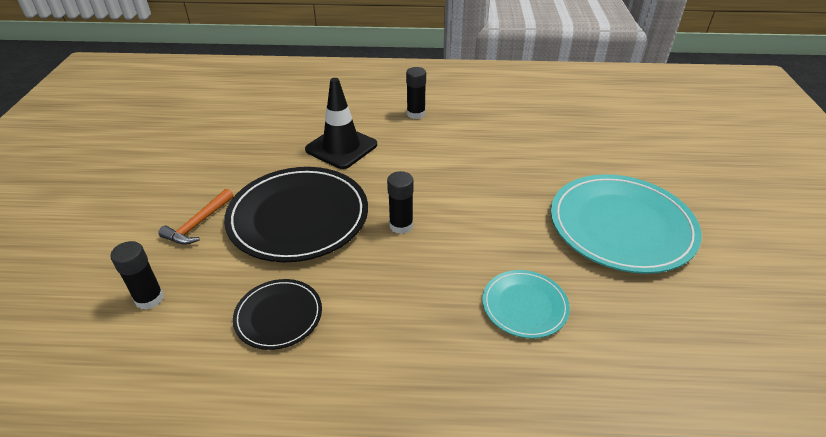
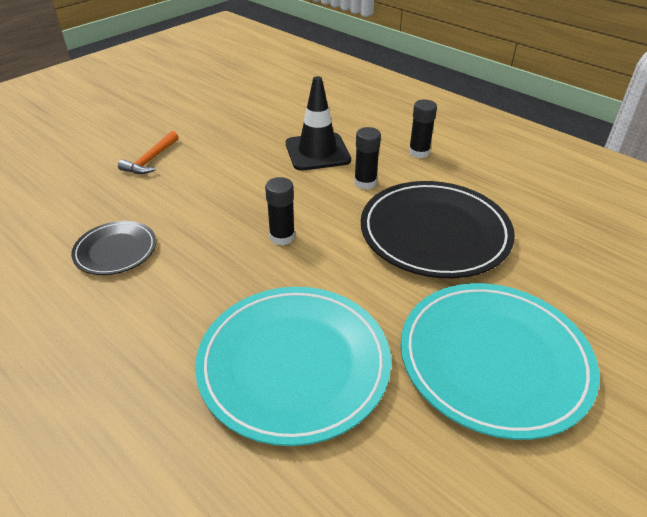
camera: 40 degrees right, 0 degrees up
(149, 299) = (65, 193): black glue stick -> black glue stick (365, 183)
(198, 224) = (151, 160): orange hammer -> orange hammer turned 45 degrees counterclockwise
(298, 217) = (217, 189): black plate -> black plate (434, 233)
(524, 306) = (294, 364): turquoise plate -> turquoise plate, size x1.92

